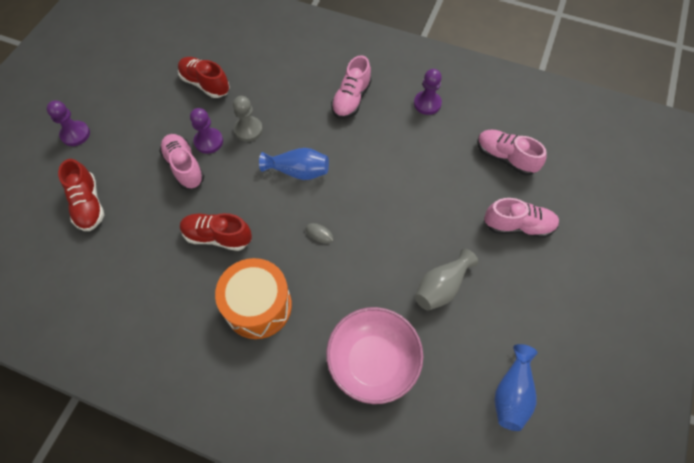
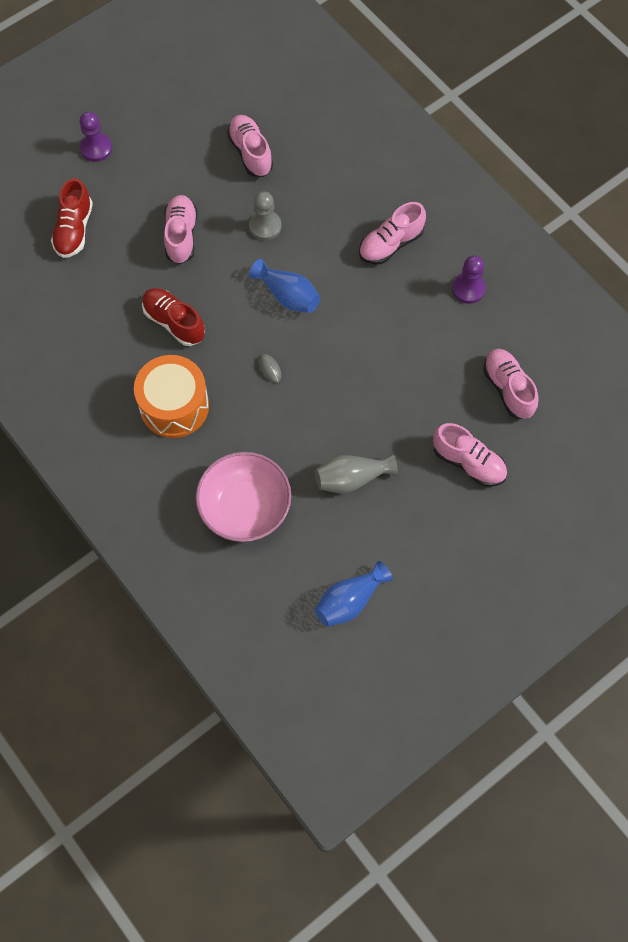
camera: 30 degrees right, 5 degrees up
(205, 84) = (250, 153): red shoe -> pink shoe
(208, 141) = (219, 220): purple pawn -> none

